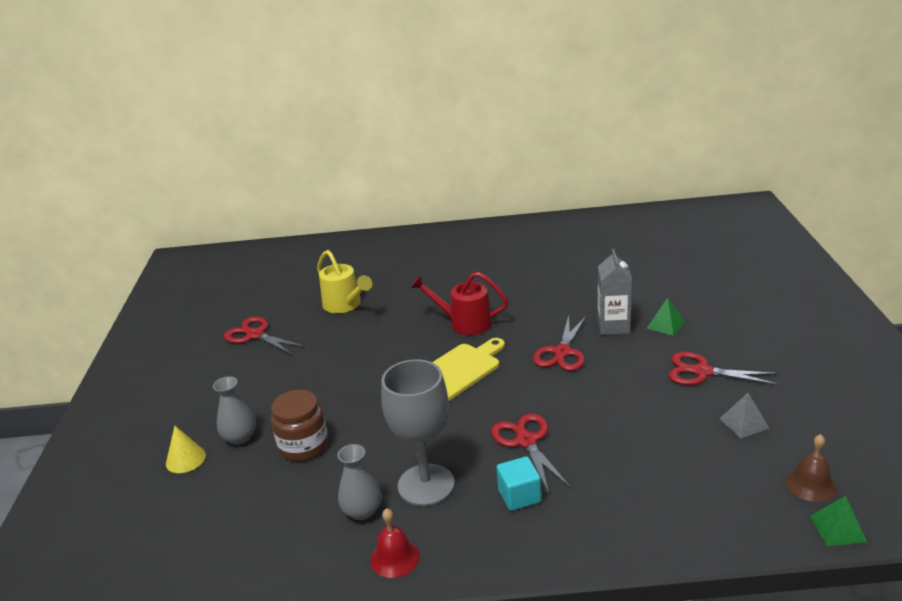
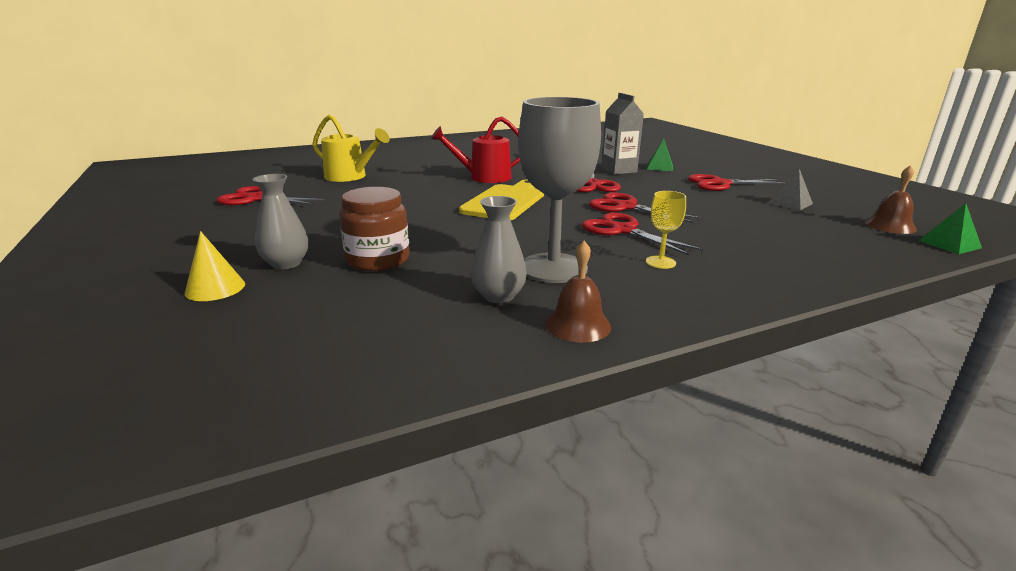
camera: 25 degrees left, 5 degrees down
(395, 558) = (578, 325): red bell -> brown bell
(519, 496) = (660, 262): turquoise cube -> yellow goblet
(561, 401) = (625, 207): none -> red scissors

